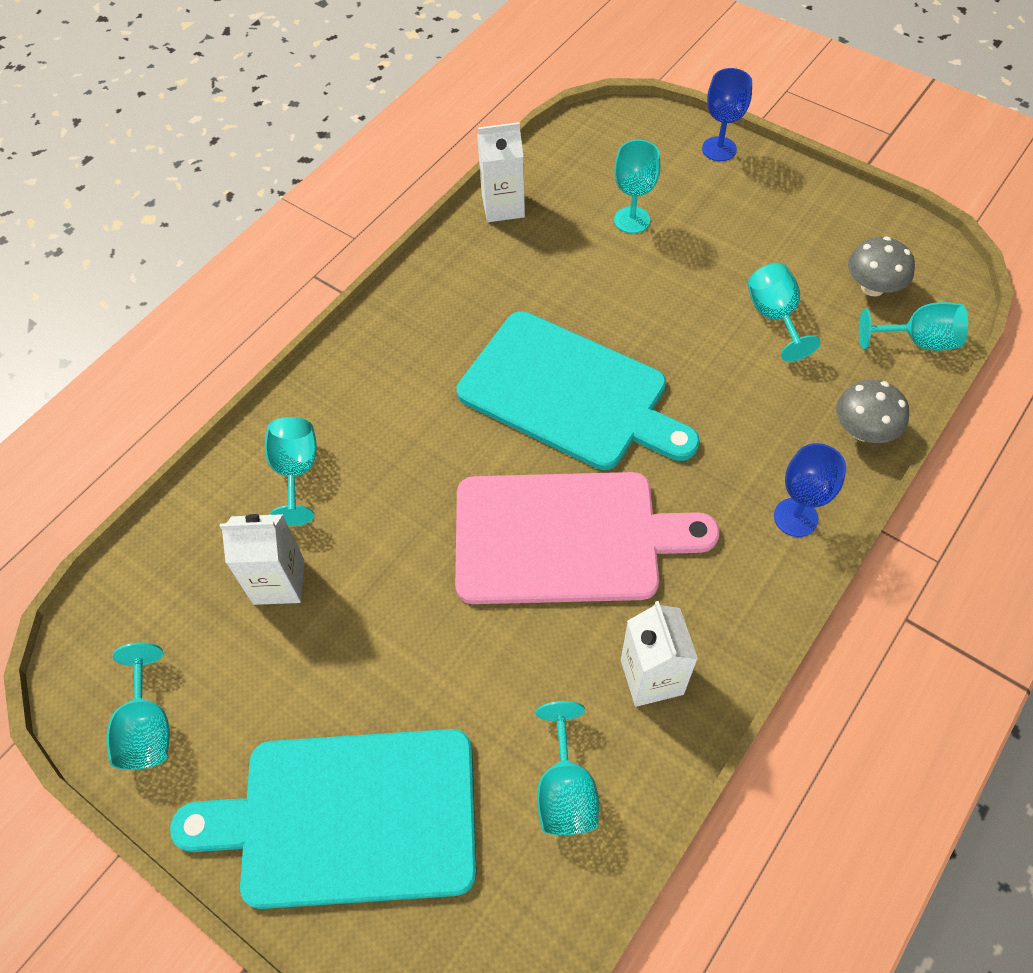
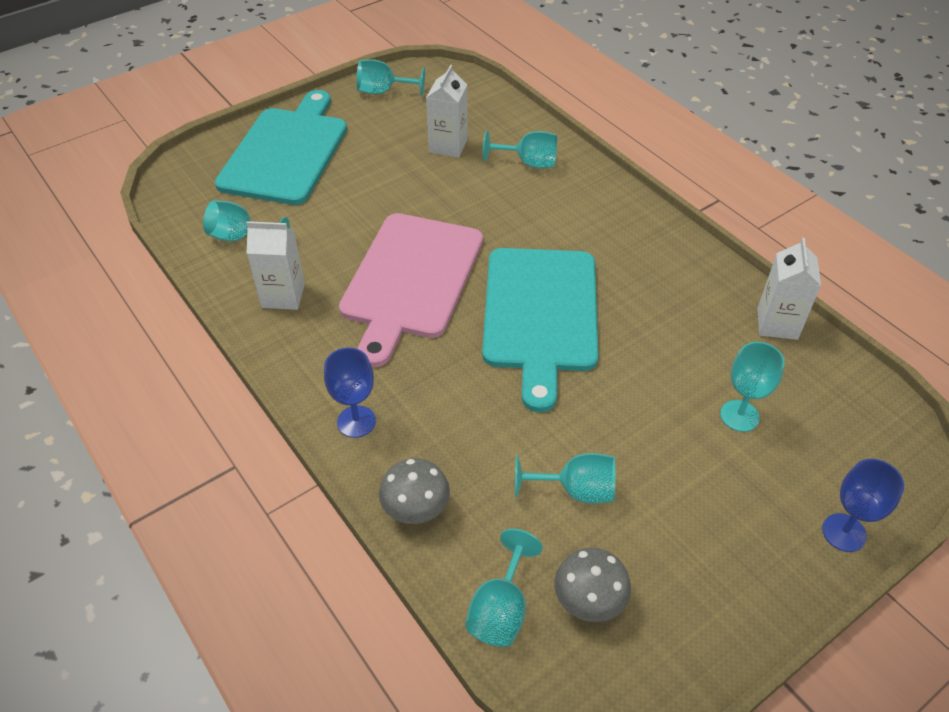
camera: 105 degrees right, 10 degrees down
(570, 394) = (540, 315): turquoise cutting board -> turquoise cutting board turned 45 degrees counterclockwise

